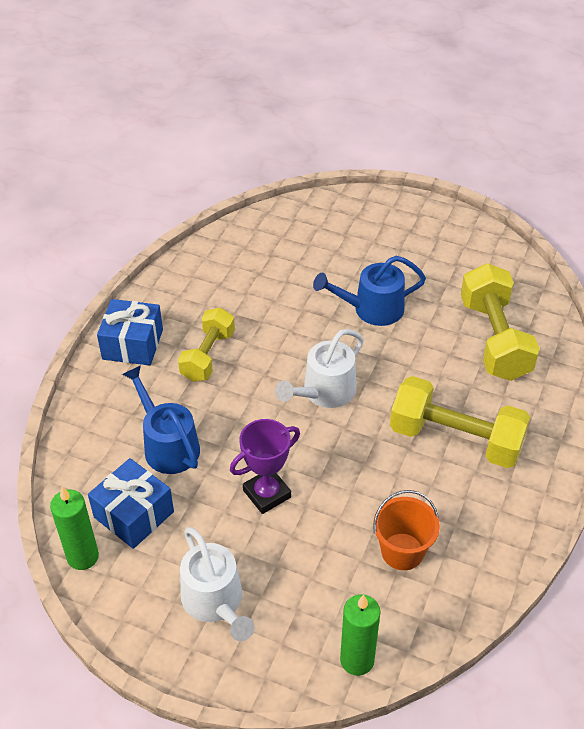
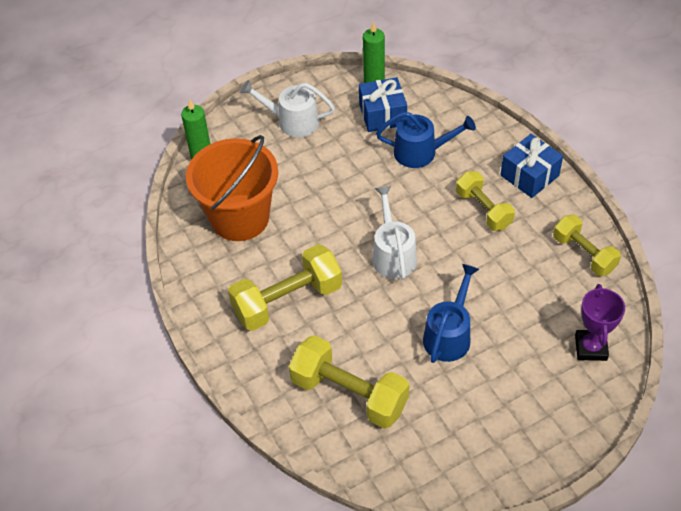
camera: 130 degrees right, 5 degrees up
(202, 268) = (584, 254): none -> yellow dumbbell
(267, 494) = (340, 179): purple trophy -> purple trophy (591, 348)
(402, 551) = (240, 218): orange bucket -> orange bucket, size x1.90

